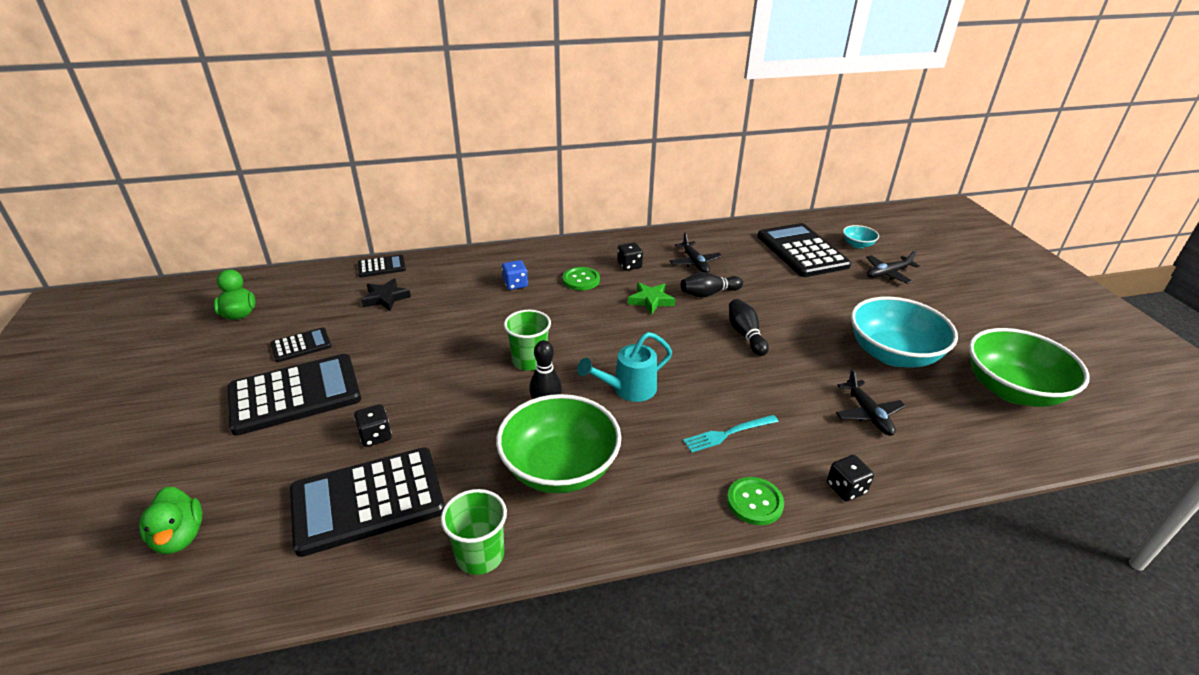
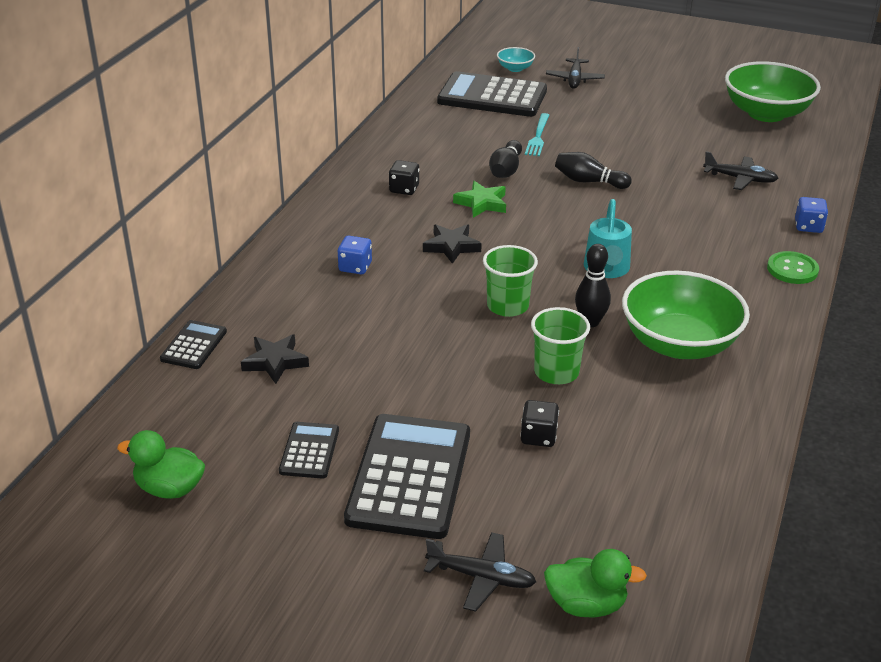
camera: 55 degrees left, 0 degrees up
(368, 500) = (632, 465): black calculator -> none
(480, 555) = (750, 420): green cup -> green cup (556, 372)
(580, 310) = (451, 246): none -> black star
(581, 280) = (396, 226): green button -> none
(695, 263) = (444, 154): black plane -> black plane (481, 577)
(728, 434) = (708, 247): turquoise fork -> turquoise fork (538, 137)
(846, 488) = (808, 226): black dice -> blue dice
(893, 354) = (682, 133): turquoise bowl -> none

